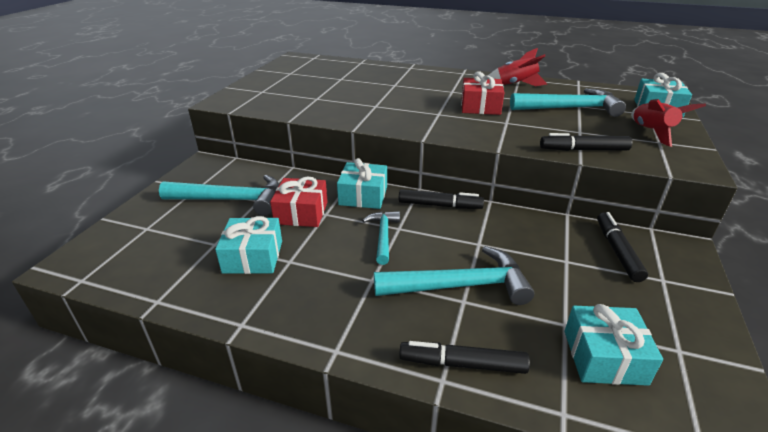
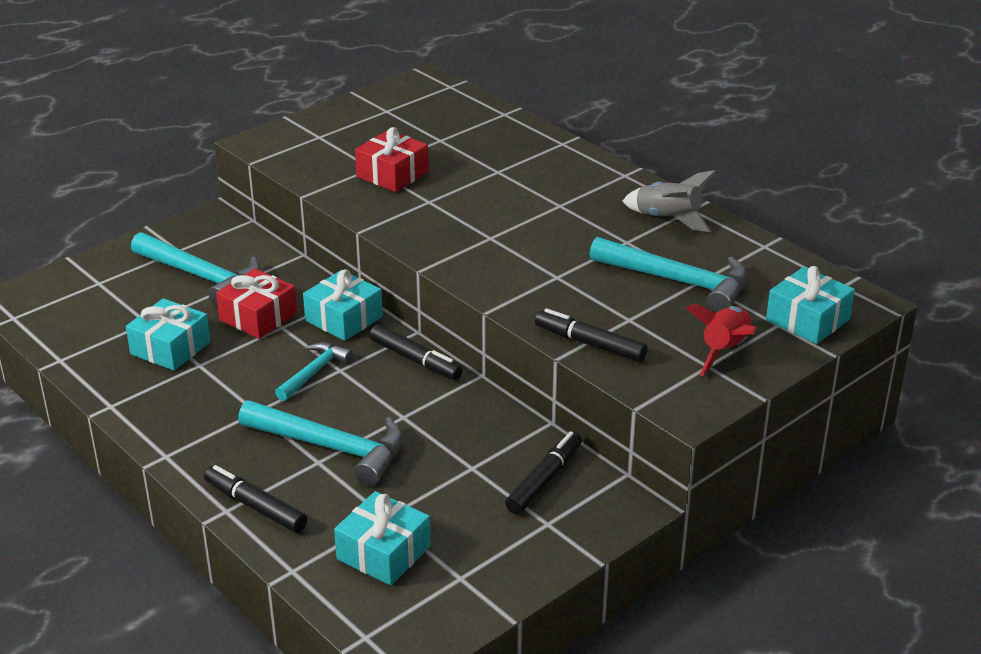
camera: 30 degrees right, 0 degrees up
(480, 106) = (560, 242): red gift -> red gift (392, 174)
(515, 85) = (668, 219): red rocket -> grey rocket

